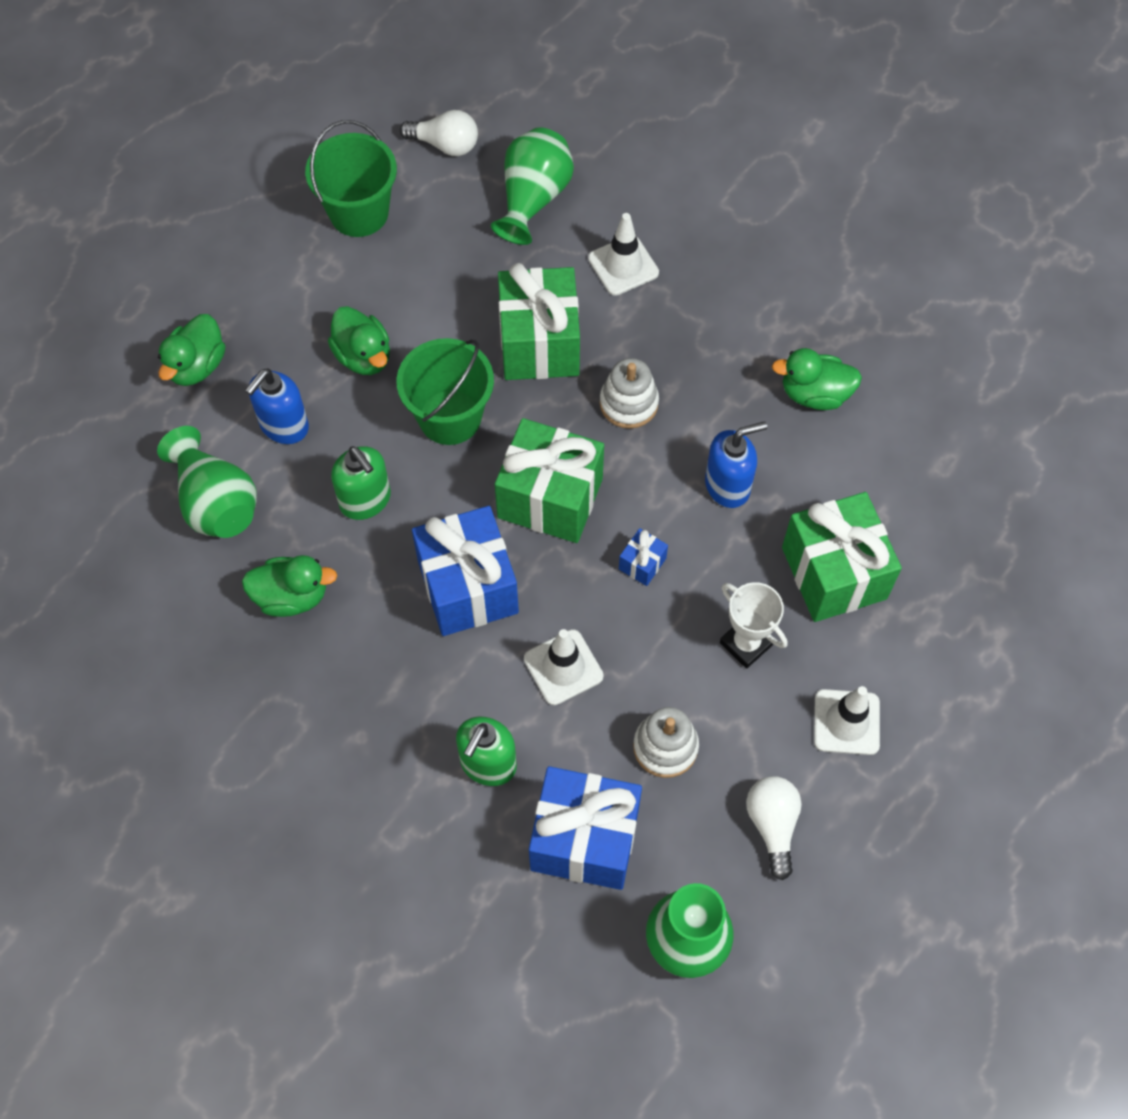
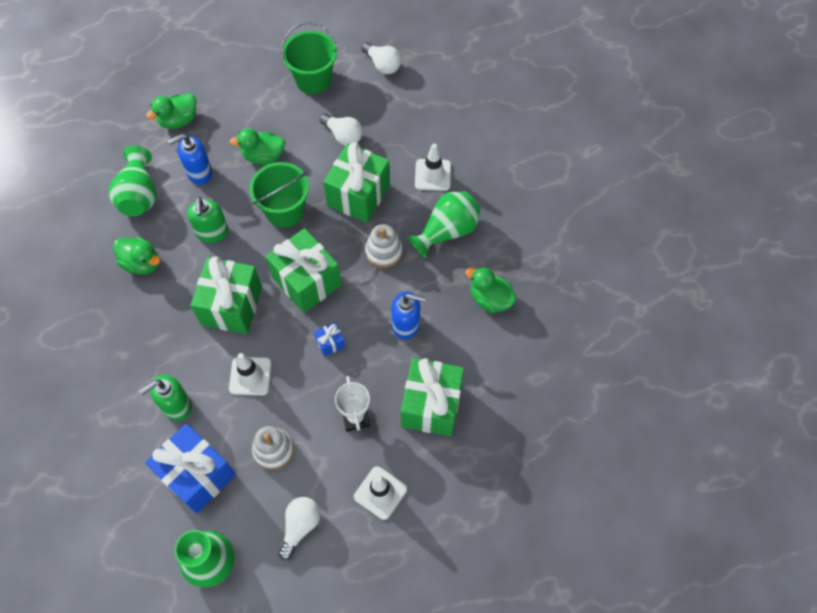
camera: 30 degrees right, 0 degrees up
(363, 356) = (263, 156): green duck -> green duck turned 90 degrees clockwise
(459, 271) = (343, 135): none -> white light bulb
(468, 587) = (231, 306): blue gift -> green gift
(533, 199) = (409, 116): green vase -> green vase (447, 231)

